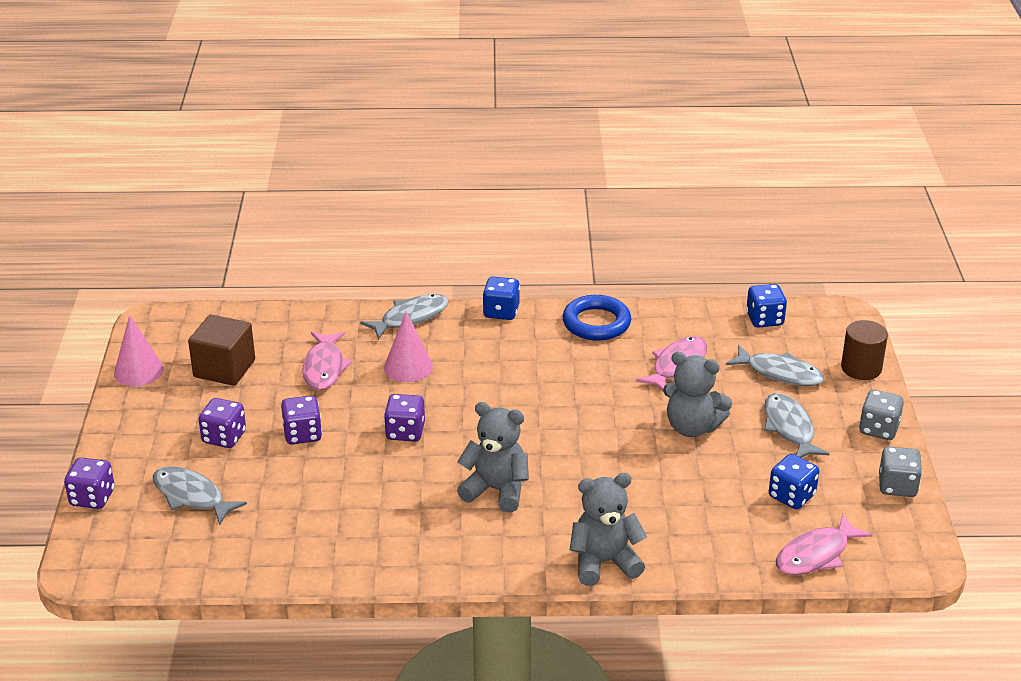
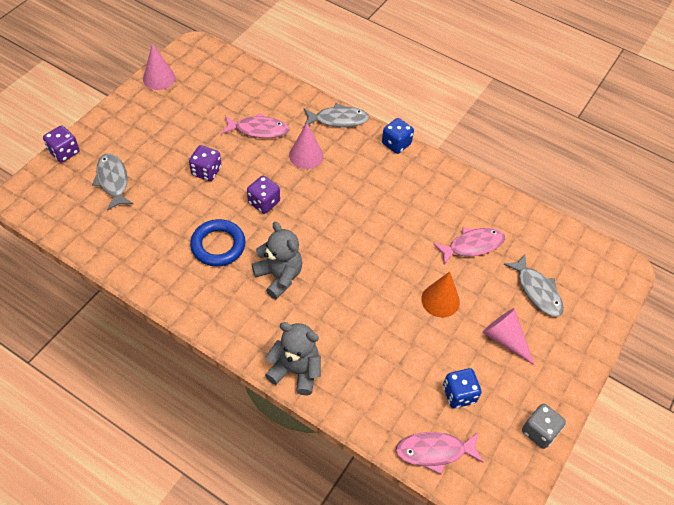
camera: 30 degrees right, 20 degrees up
(224, 368) = (204, 101): brown cube -> none
(224, 437) = (163, 149): purple dice -> none
(324, 367) = (258, 130): pink fish -> pink fish turned 120 degrees counterclockwise
(596, 323) = (448, 184): blue ring -> blue ring (218, 245)
(692, 427) = (440, 300): grey teddy bear -> orange cone
(764, 319) = (564, 241): blue dice -> none
(789, 428) = (505, 339): grey fish -> pink cone
(861, 368) = (598, 319): brown cylinder -> none
(878, 429) = (567, 376): grey dice -> none

